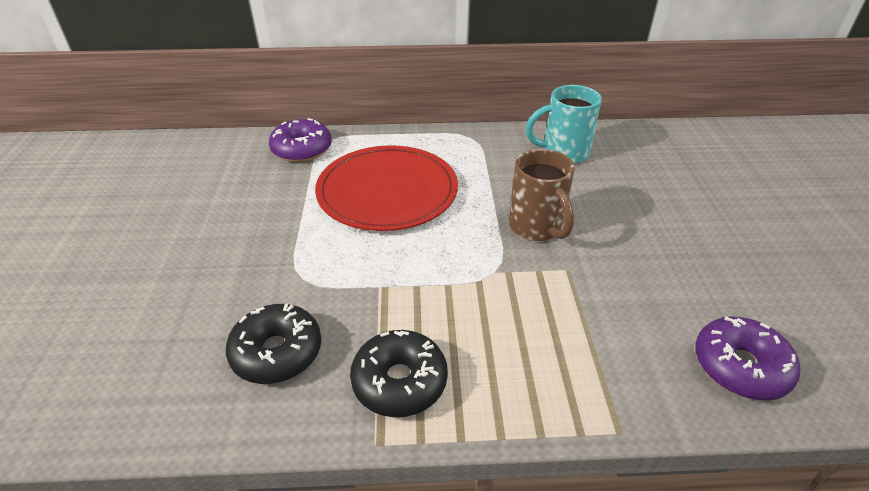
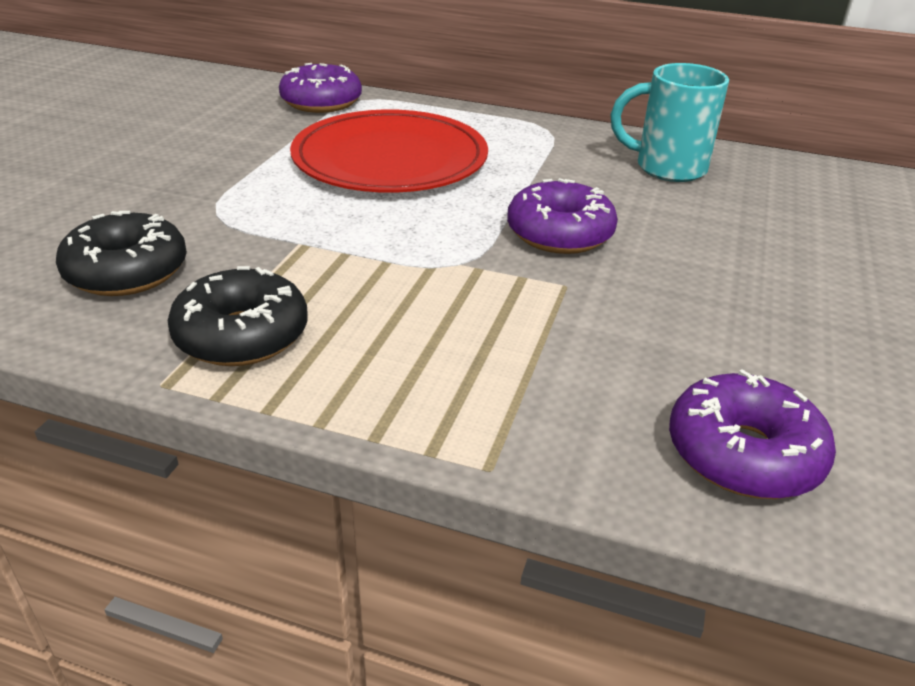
camera: 20 degrees right, 5 degrees down
(537, 227) = (559, 233): brown mug -> purple donut

